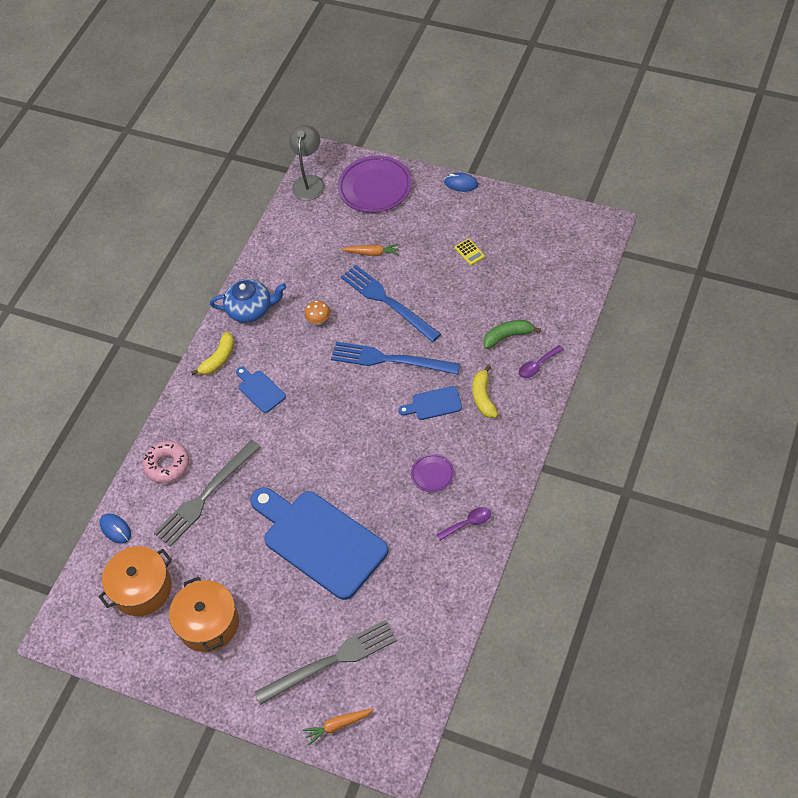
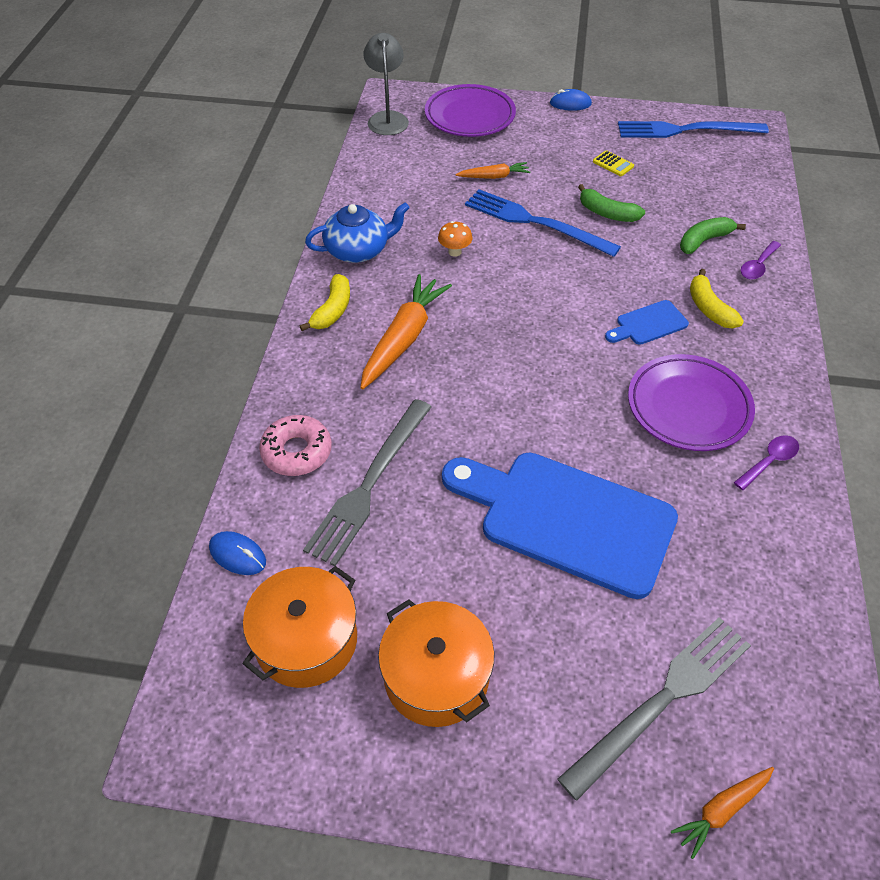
camera: 20 degrees left, 5 degrees down
(260, 390) = (404, 338): blue cutting board -> orange carrot
(390, 359) = (567, 282): blue fork -> blue fork (686, 130)
(432, 474) = (688, 407): purple plate -> purple plate, size x1.98
(445, 300) = (607, 213): none -> green banana

